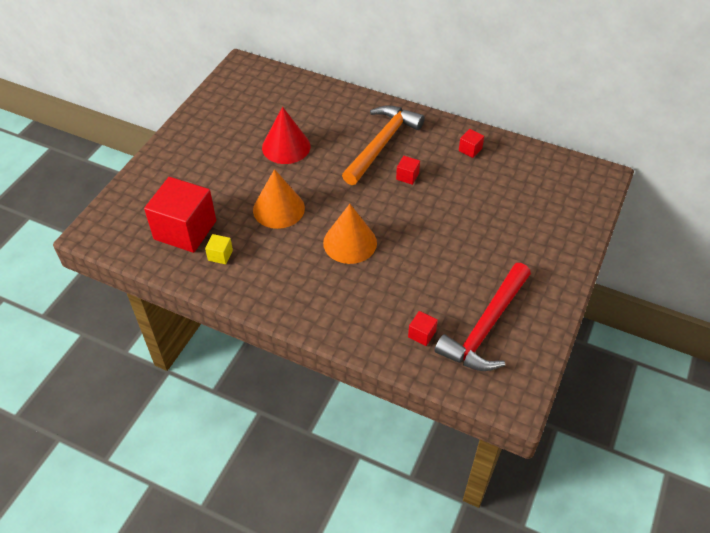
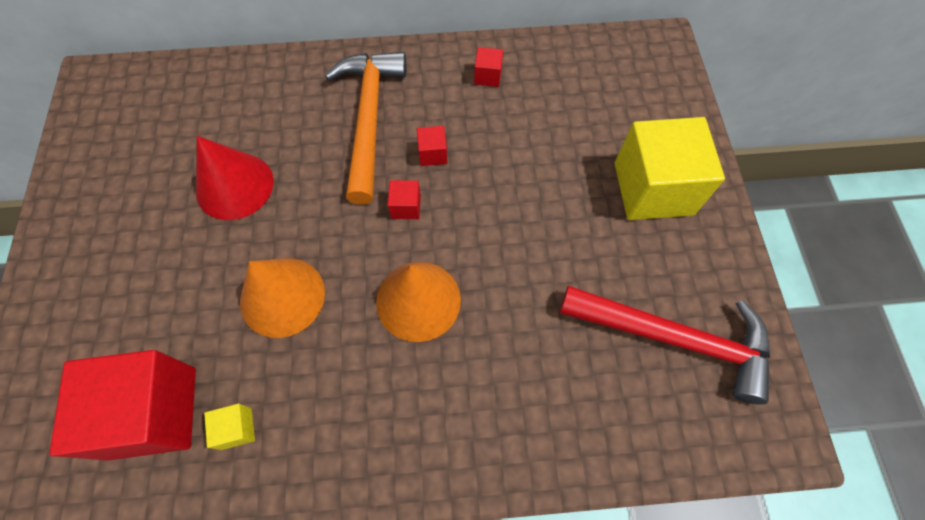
camera: 30 degrees left, 15 degrees up
(422, 334) = (604, 399): red cube -> red cube (406, 207)
(485, 327) = (674, 339): red hammer -> red hammer turned 75 degrees counterclockwise
(532, 250) = (653, 188): none -> yellow cube

